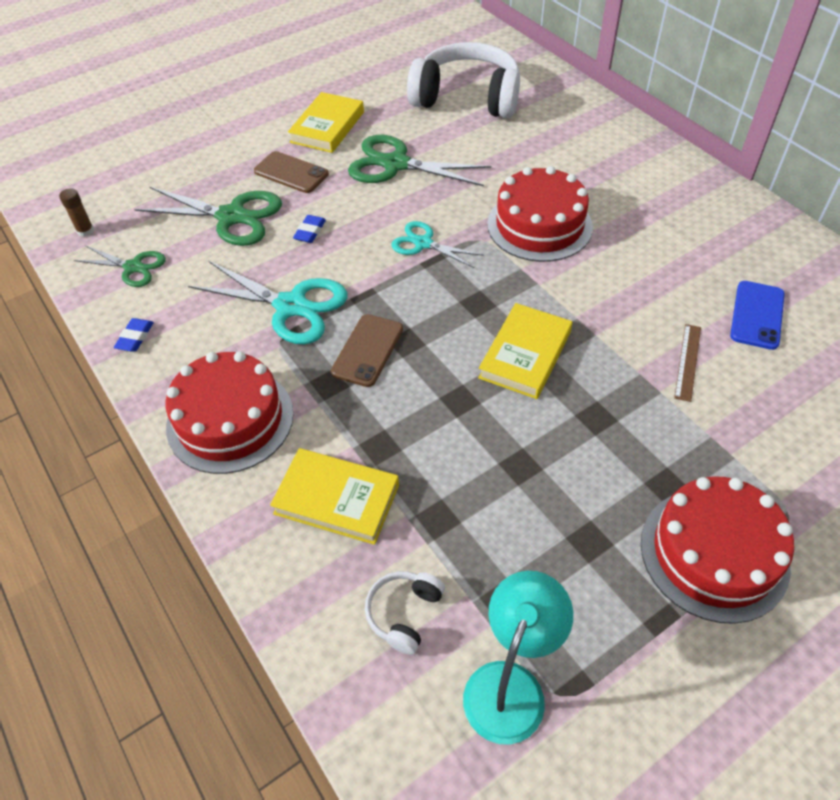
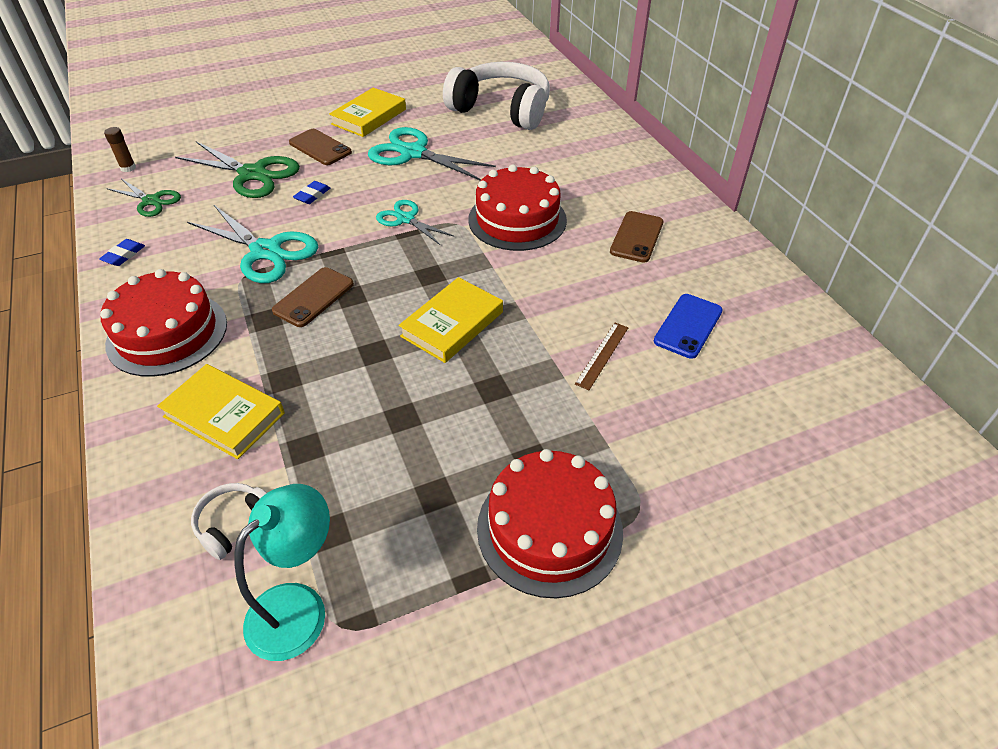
camera: 10 degrees right, 5 degrees down
(396, 164) = (413, 153): green scissors -> turquoise scissors
(668, 225) = (636, 237): none -> brown phone

